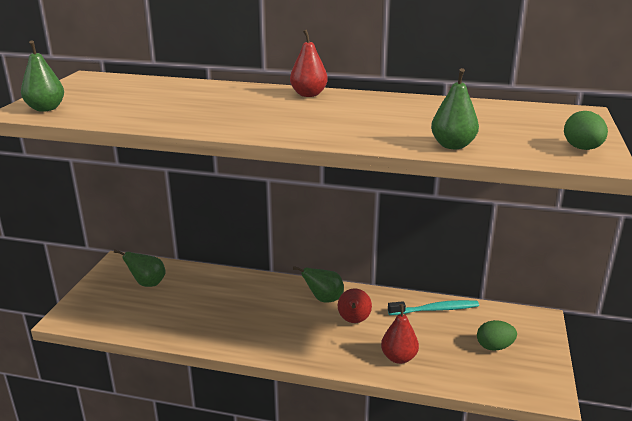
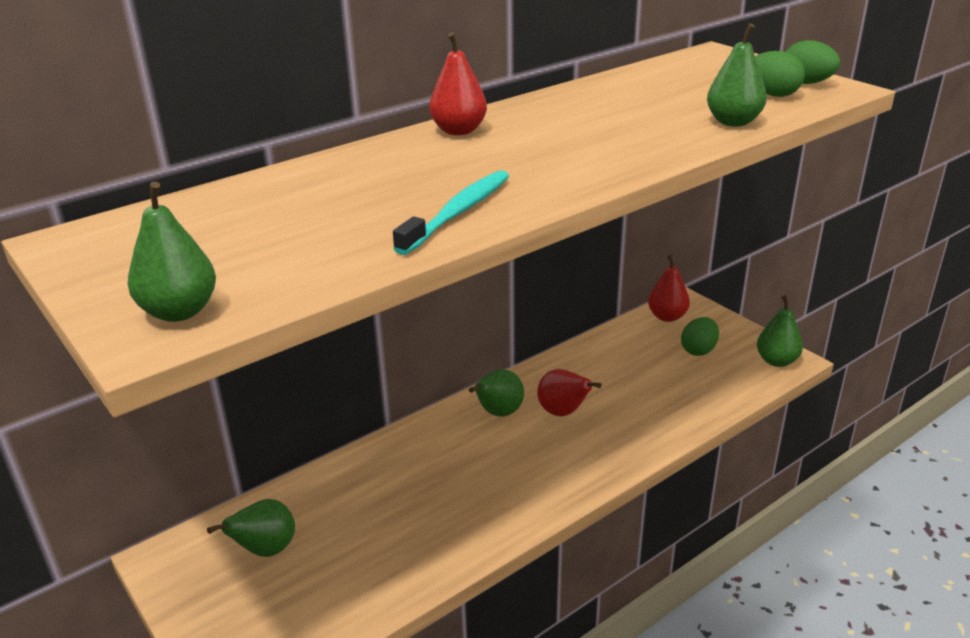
camera: 50 degrees left, 5 degrees up
(399, 358) = (656, 415): red pear -> red pear (667, 316)
(435, 309) = (604, 351): turquoise toothbrush -> turquoise toothbrush (458, 213)
(532, 144) = (772, 94): none -> green egg
(537, 388) = (776, 361): none -> green pear

